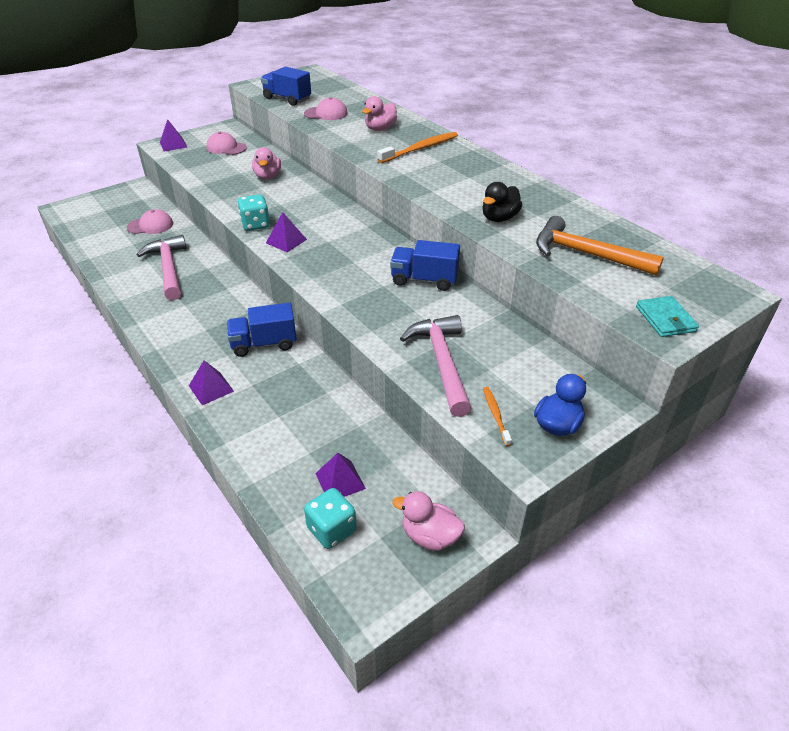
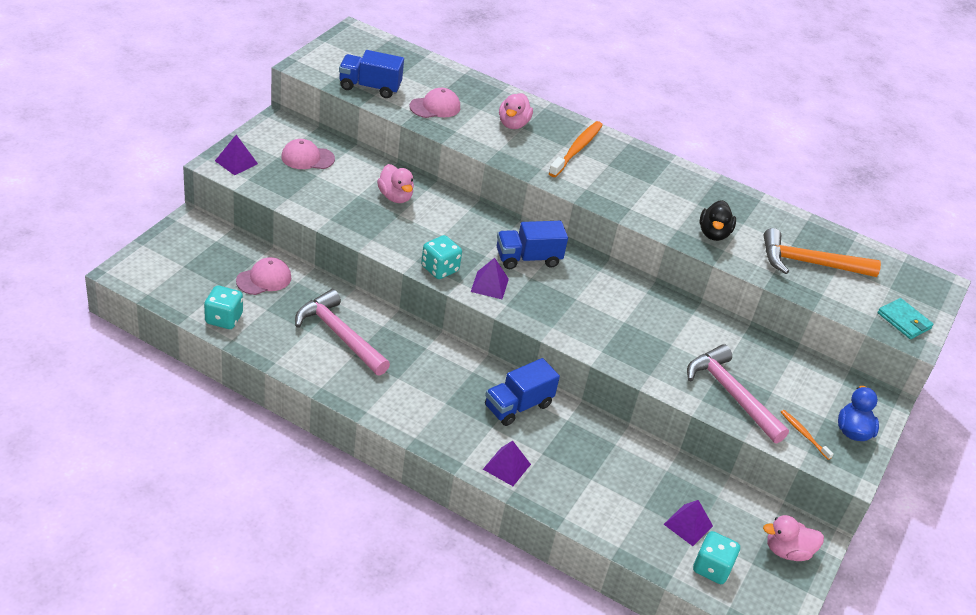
camera: 30 degrees left, 0 degrees up
(97, 245) = (224, 319): none -> turquoise dice
(424, 280) = (656, 307): blue truck -> blue truck (528, 258)

